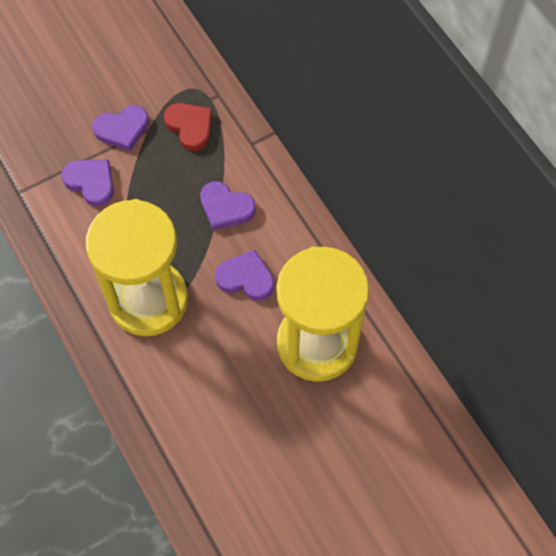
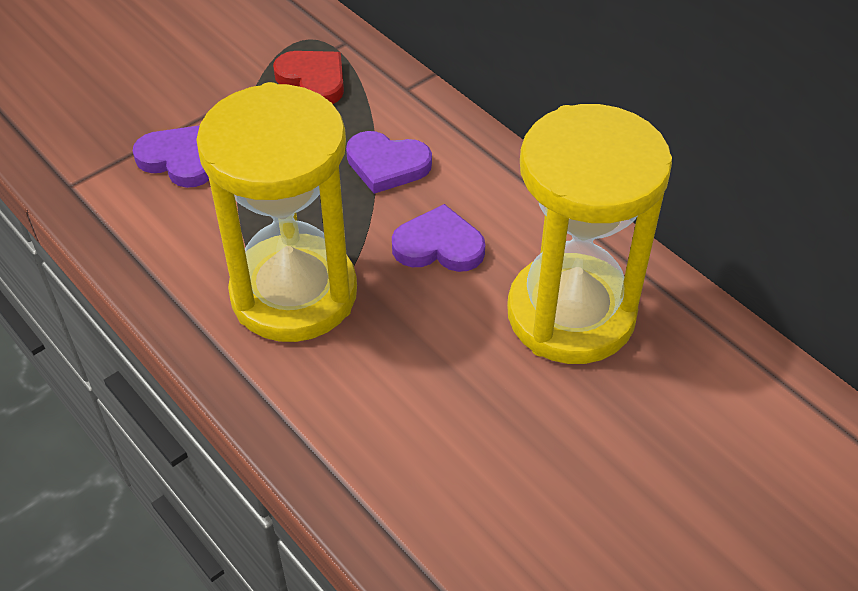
camera: 10 degrees left, 15 degrees down
(122, 129) = (215, 94): purple heart -> none

